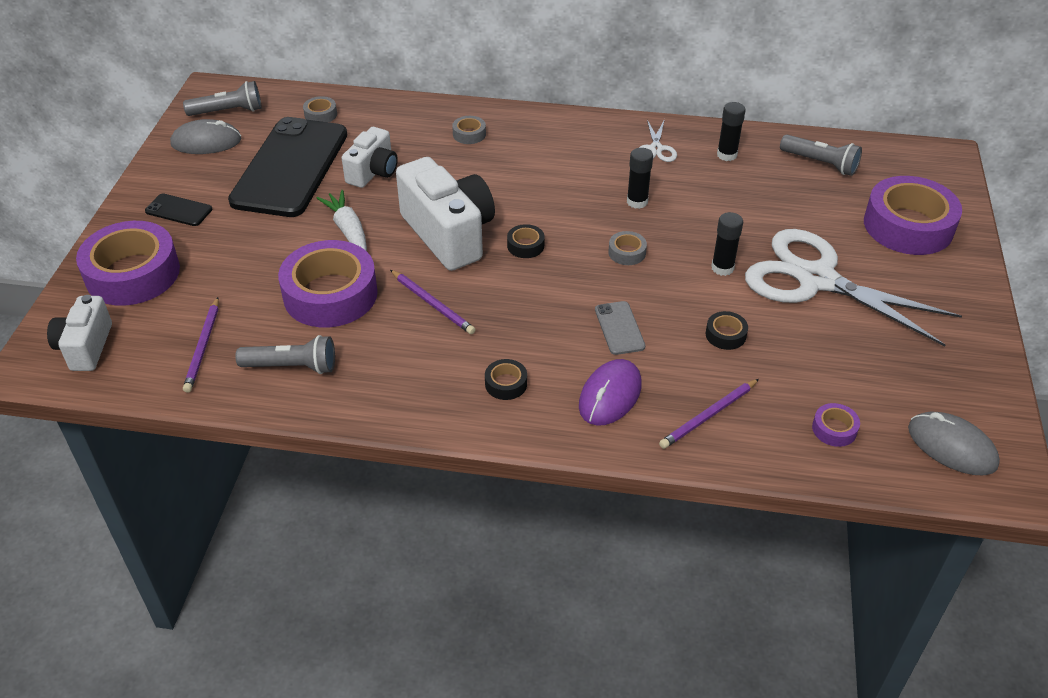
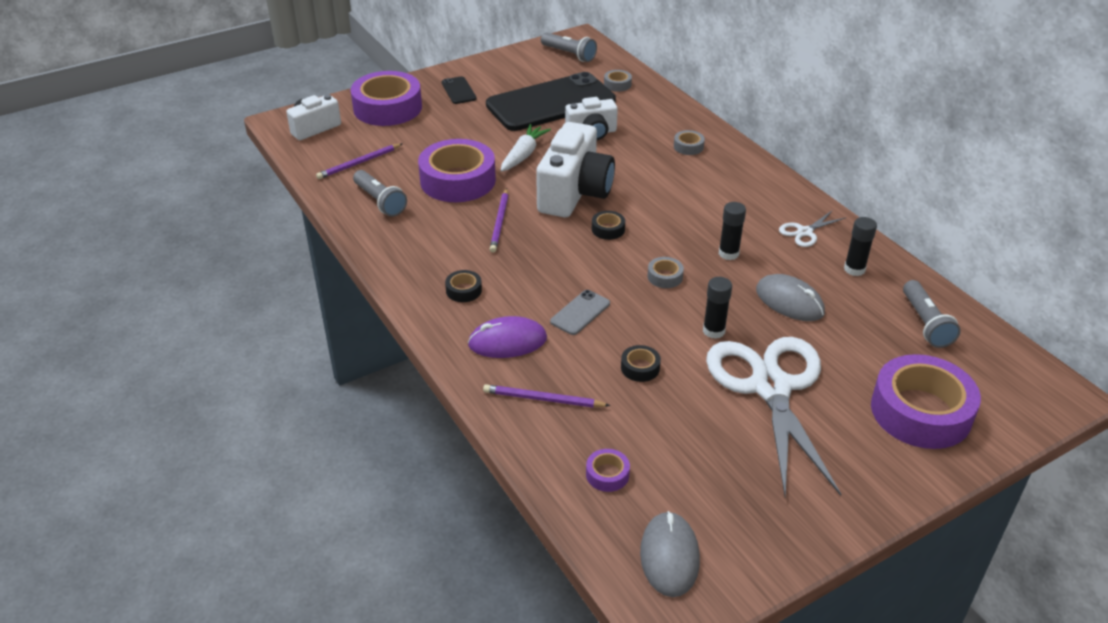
camera: 50 degrees right, 5 degrees down
(206, 142) = (530, 64): grey mouse -> grey mouse (789, 301)

